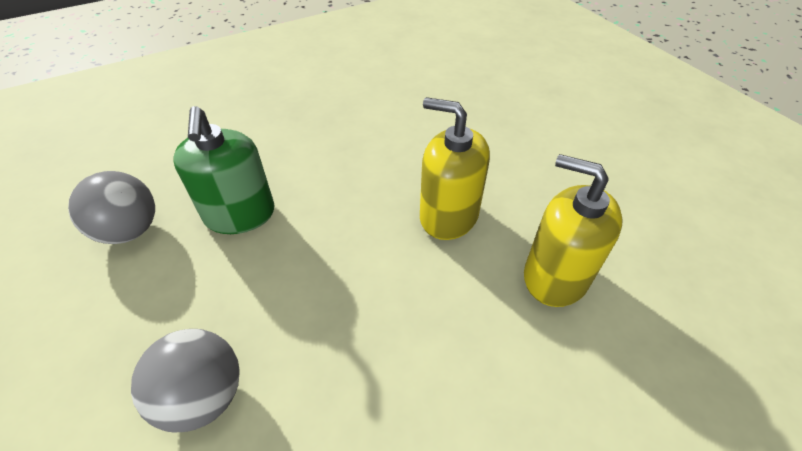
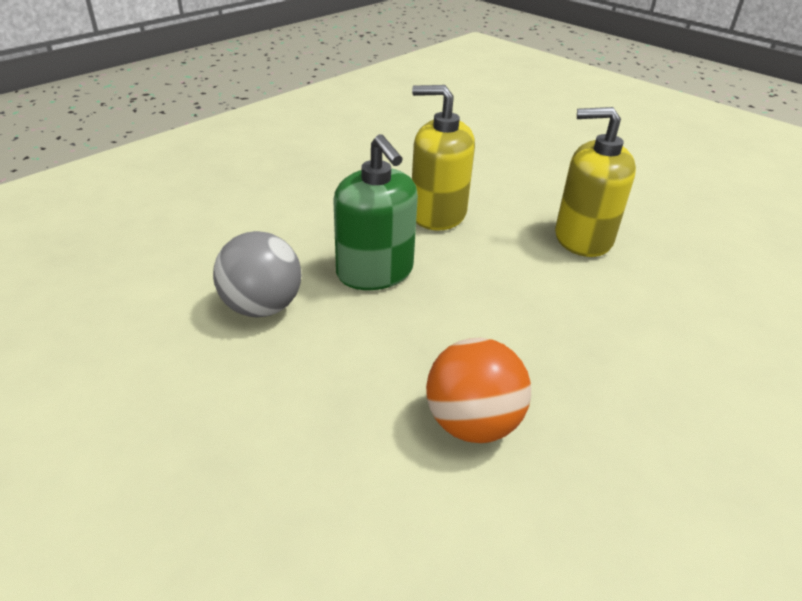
camera: 20 degrees left, 10 degrees down
(204, 396) = (472, 423): grey ball -> orange ball
(555, 276) = (710, 267): yellow soap dispenser -> yellow soap dispenser (437, 214)

